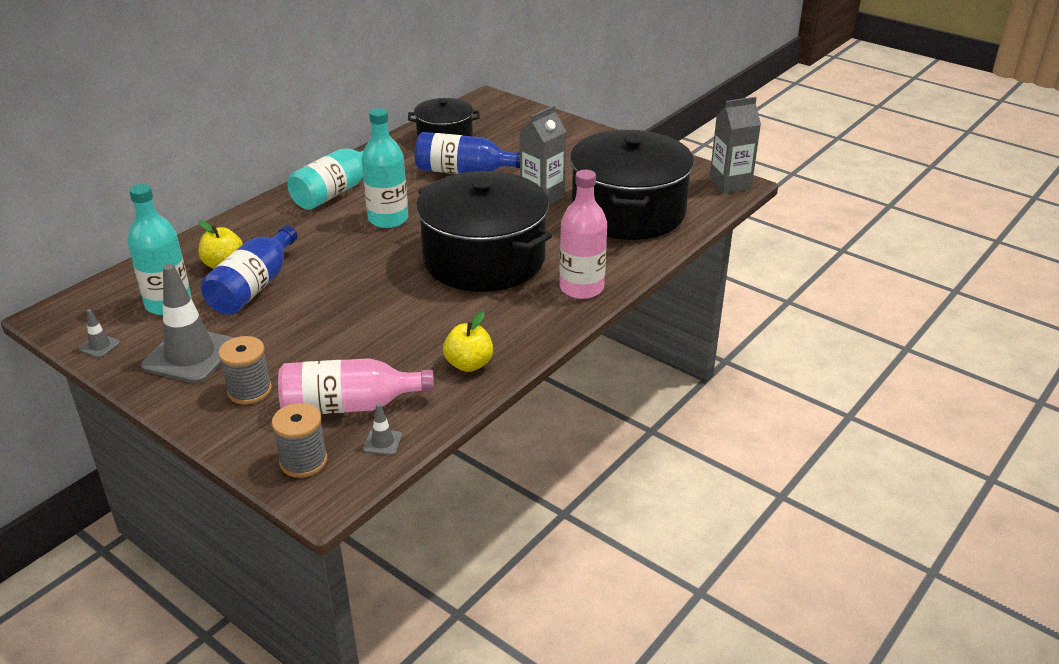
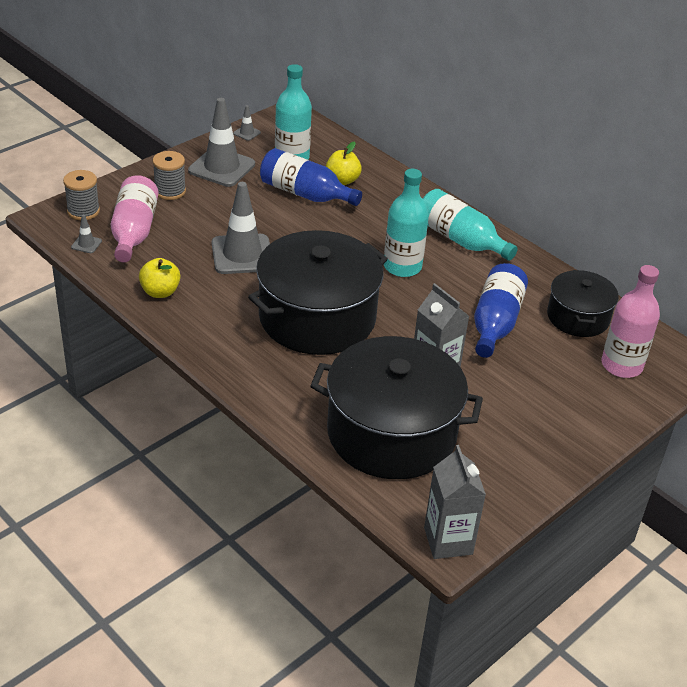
camera: 95 degrees right, 5 degrees up
(384, 316) = (242, 254): none -> grey traffic cone
(581, 288) = (251, 372): pink bottle -> pink bottle (621, 365)

